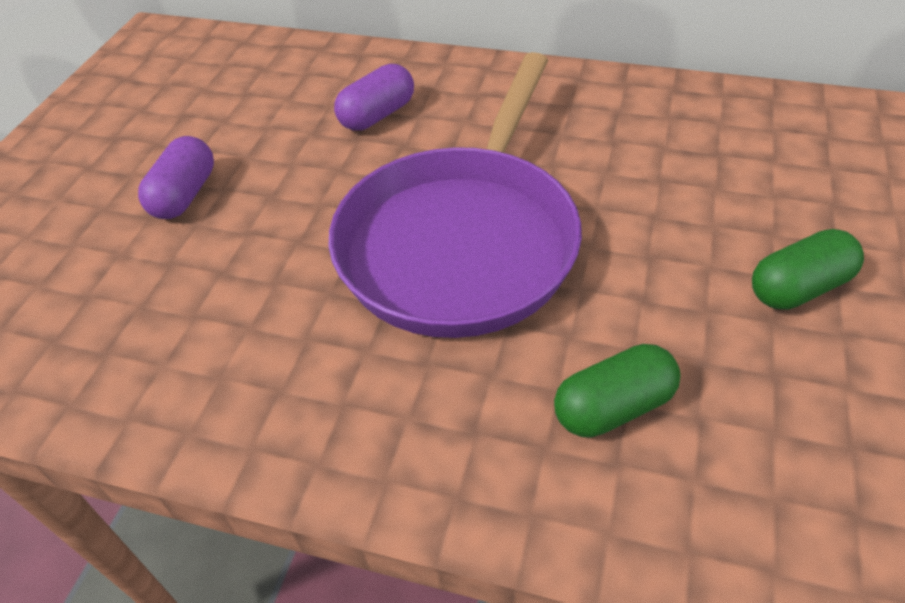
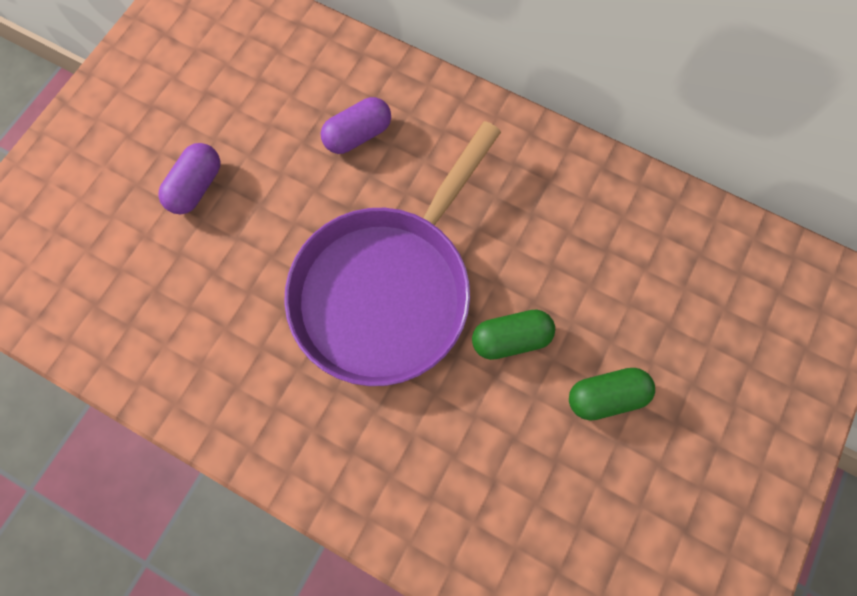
camera: 10 degrees right, 25 degrees up
(613, 407) = (443, 458): green capsule -> green capsule (510, 338)

